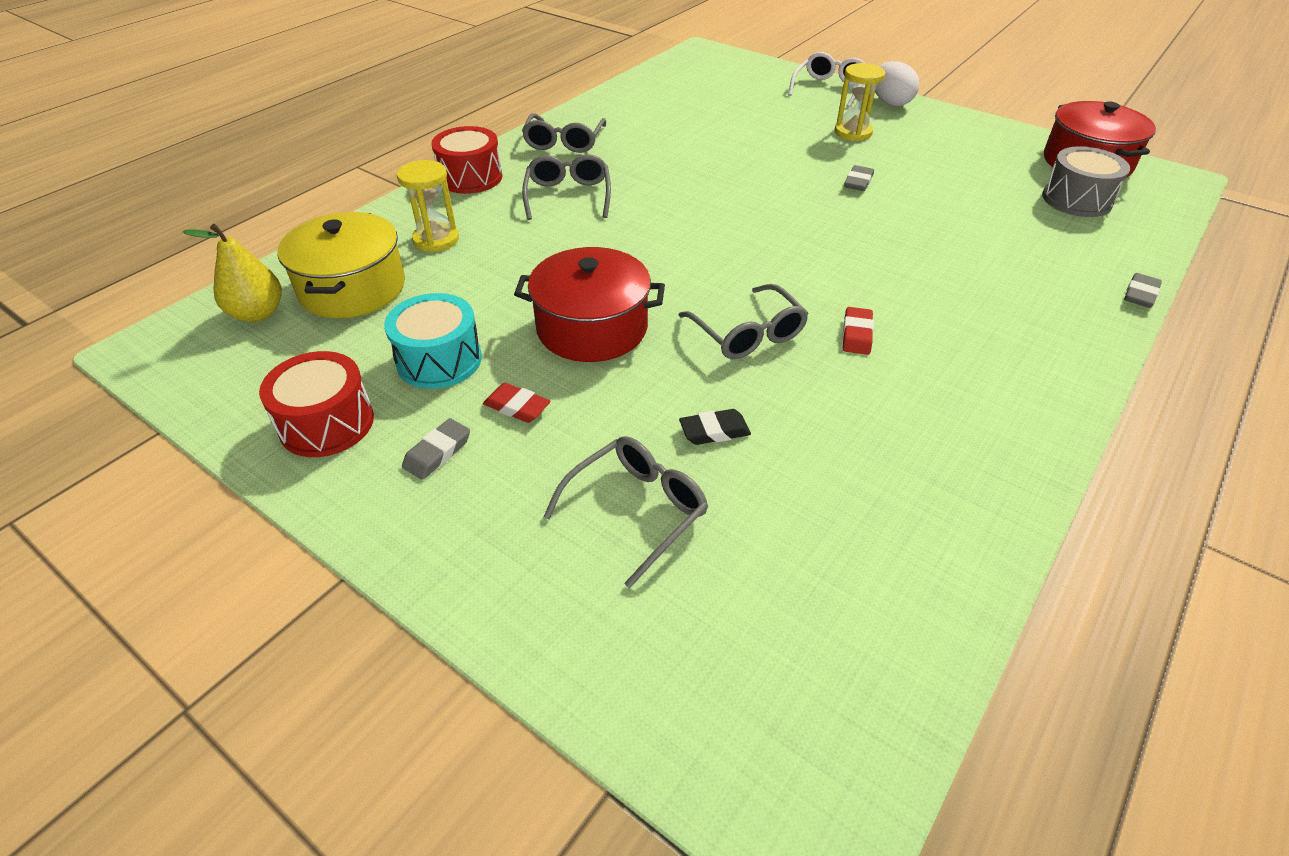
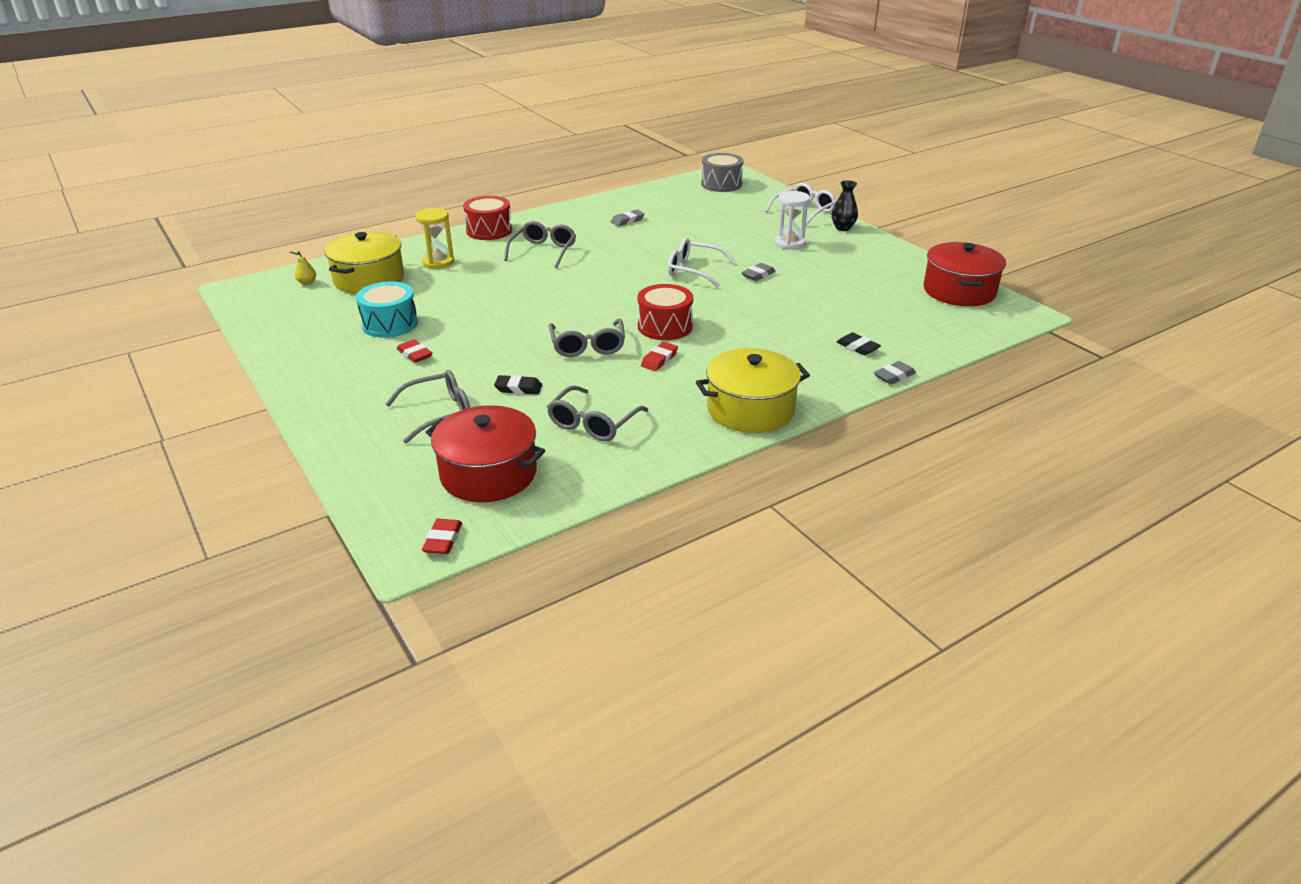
camera: 20 degrees right, 10 degrees down
(257, 313) = (307, 283): yellow pear -> yellow pear, size x0.52
(327, 423) = (306, 341): red drum -> red drum (665, 326)
(437, 452) = (354, 366): grey eraser -> grey eraser (627, 221)
(564, 141) = (570, 218): grey glasses -> grey glasses (593, 423)
(592, 328) = (493, 325): red pot -> red pot (488, 473)
(780, 190) = (695, 271): none -> white glasses
(843, 783) = (443, 540): none -> red eraser
(853, 132) = (790, 243): yellow hourglass -> white hourglass
(890, 102) = (843, 228): white egg -> black vase
(1036, 388) = (750, 409): none -> yellow pot
(1062, 261) = (857, 347): none -> black eraser
(1076, 200) = (919, 313): grey drum -> grey drum (721, 184)

